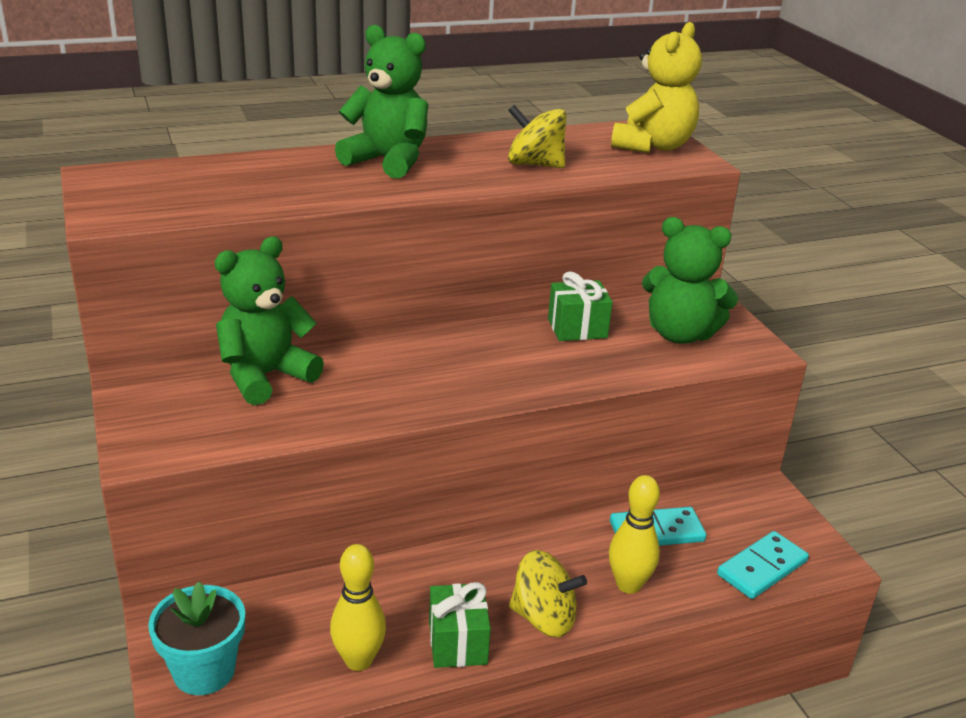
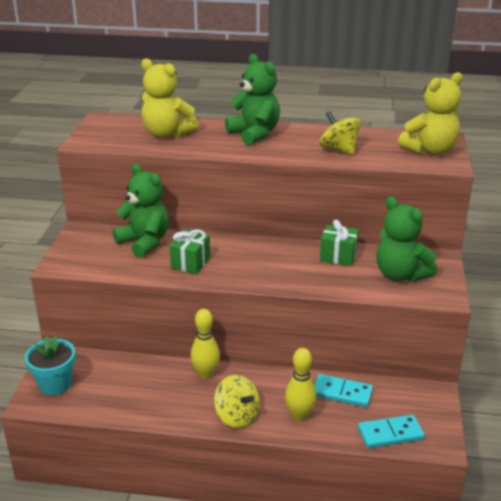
camera: 30 degrees right, 0 degrees up
(245, 182) = (167, 134): none -> yellow teddy bear
(265, 376) = (144, 242): green teddy bear -> green teddy bear turned 60 degrees clockwise
(358, 660) = (127, 404): yellow bowling pin -> yellow bowling pin (206, 374)
(457, 643) = (182, 413): green gift -> green gift (190, 263)

